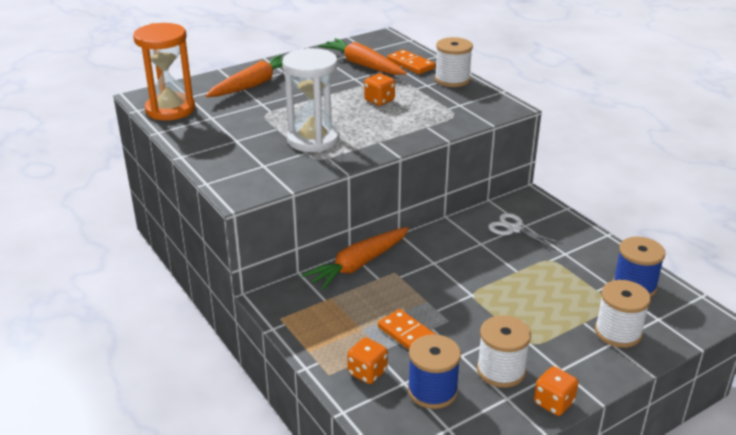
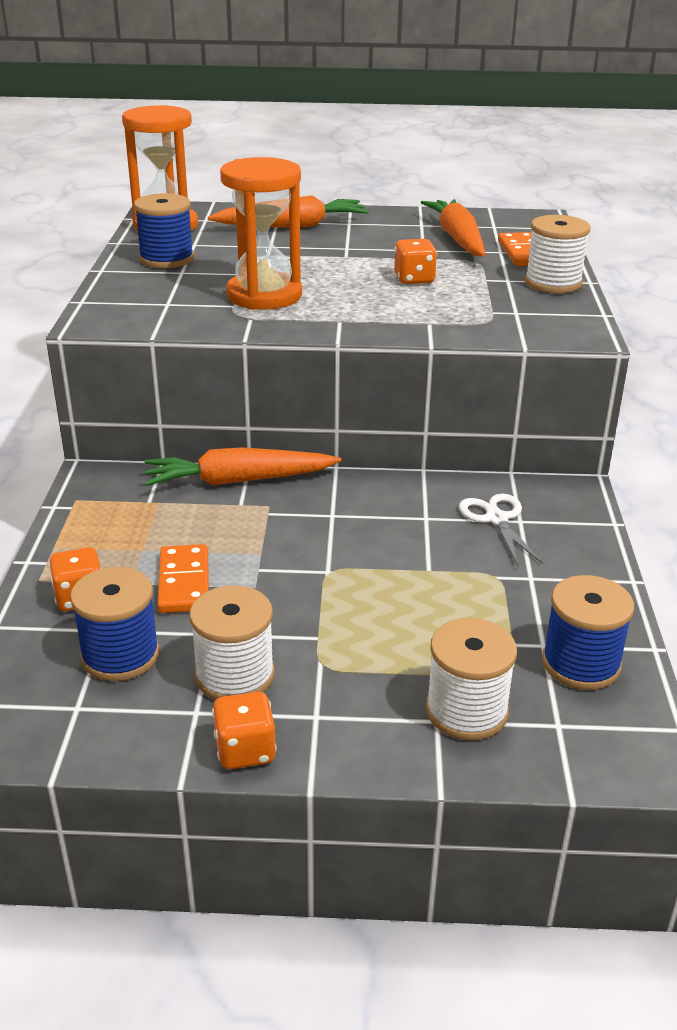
camera: 35 degrees right, 0 degrees up
(212, 134) = (166, 259): none -> blue spool
(313, 140) = (264, 295): white hourglass -> orange hourglass

